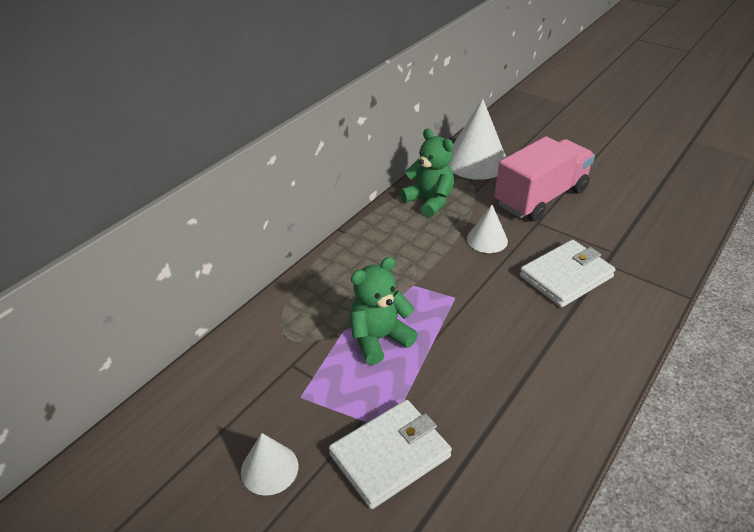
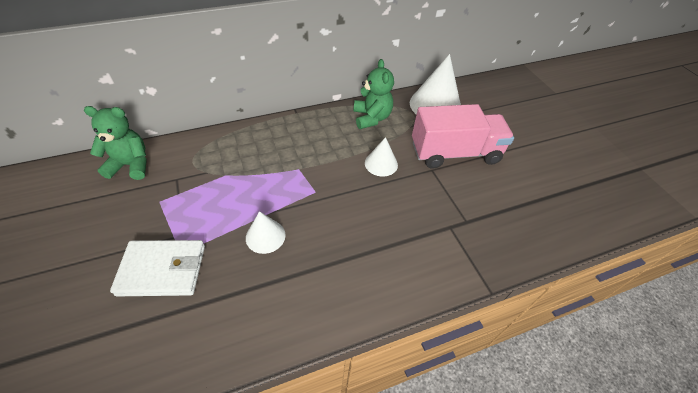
camera: 30 degrees right, 10 degrees up
(269, 468) = (97, 234): white cone -> white cone (265, 236)
(379, 339) = (239, 192): green teddy bear -> green teddy bear (131, 165)
(566, 276) = (408, 220): white wallet -> none

